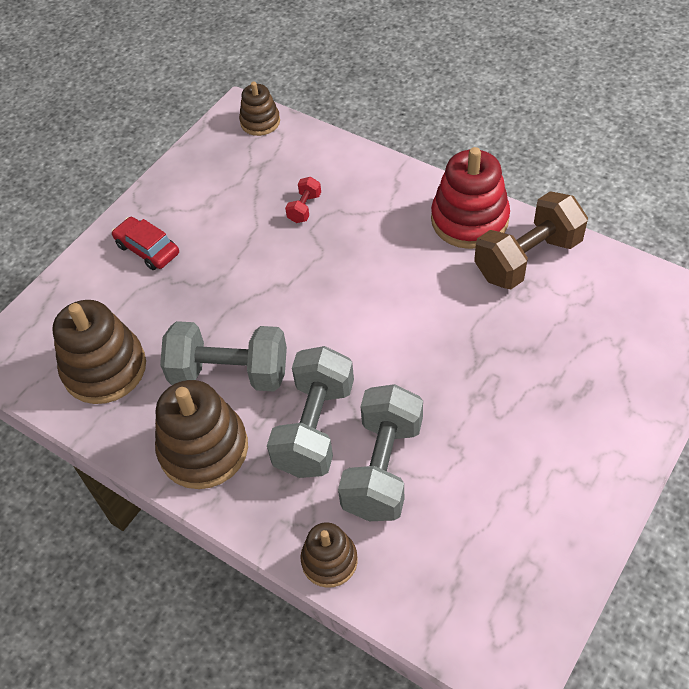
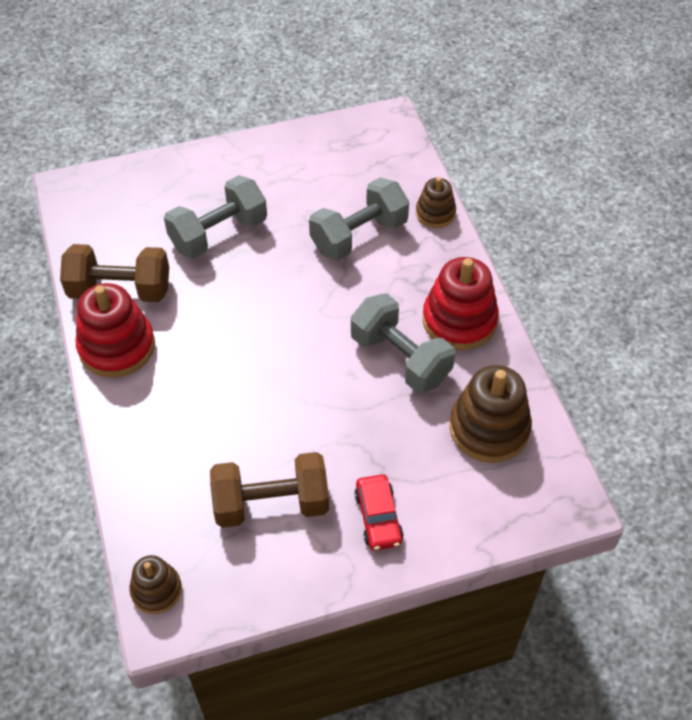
camera: 145 degrees left, 0 degrees up
(203, 449) = (459, 320): brown stacking toy -> red stacking toy
(234, 207) = (271, 504): none -> brown dumbbell
(304, 208) = (218, 455): red dumbbell -> none
(315, 427) = (377, 284): grey dumbbell -> grey dumbbell (218, 234)

